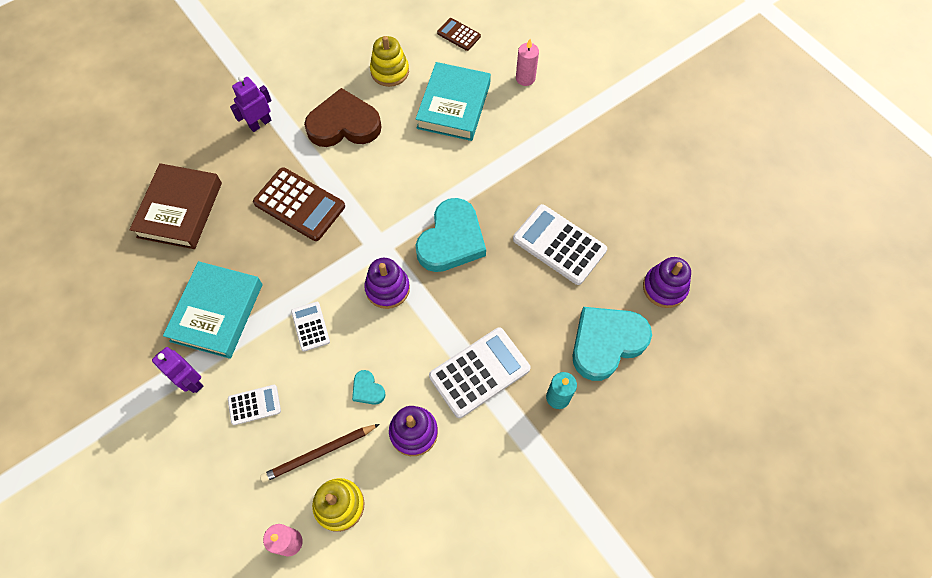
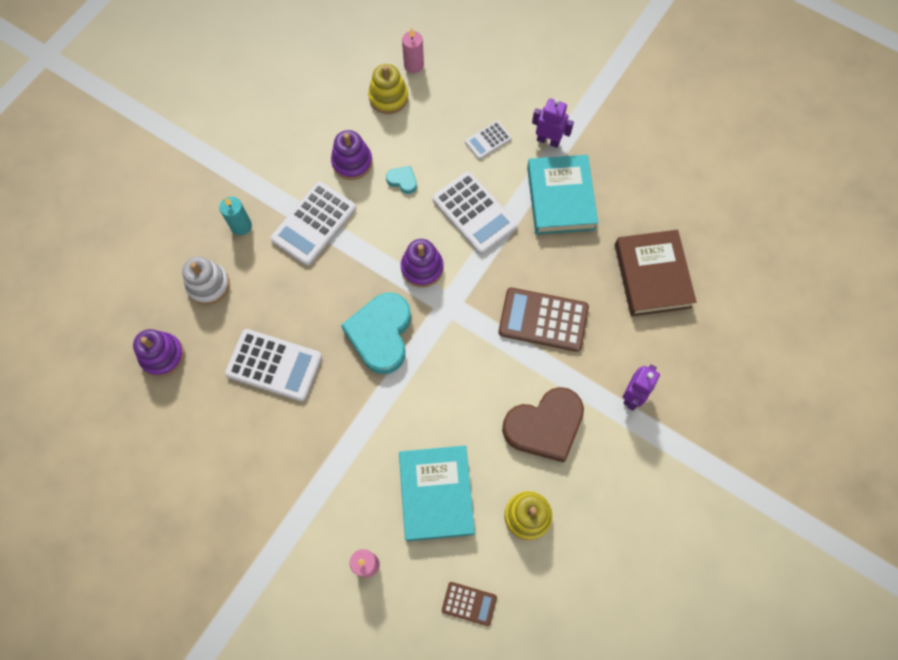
camera: 160 degrees right, 5 degrees up
(310, 326) = (474, 213): white calculator -> white calculator, size x1.86
(319, 453) = (419, 124): brown pencil -> none
(606, 343) = (208, 285): turquoise heart -> white stacking toy

